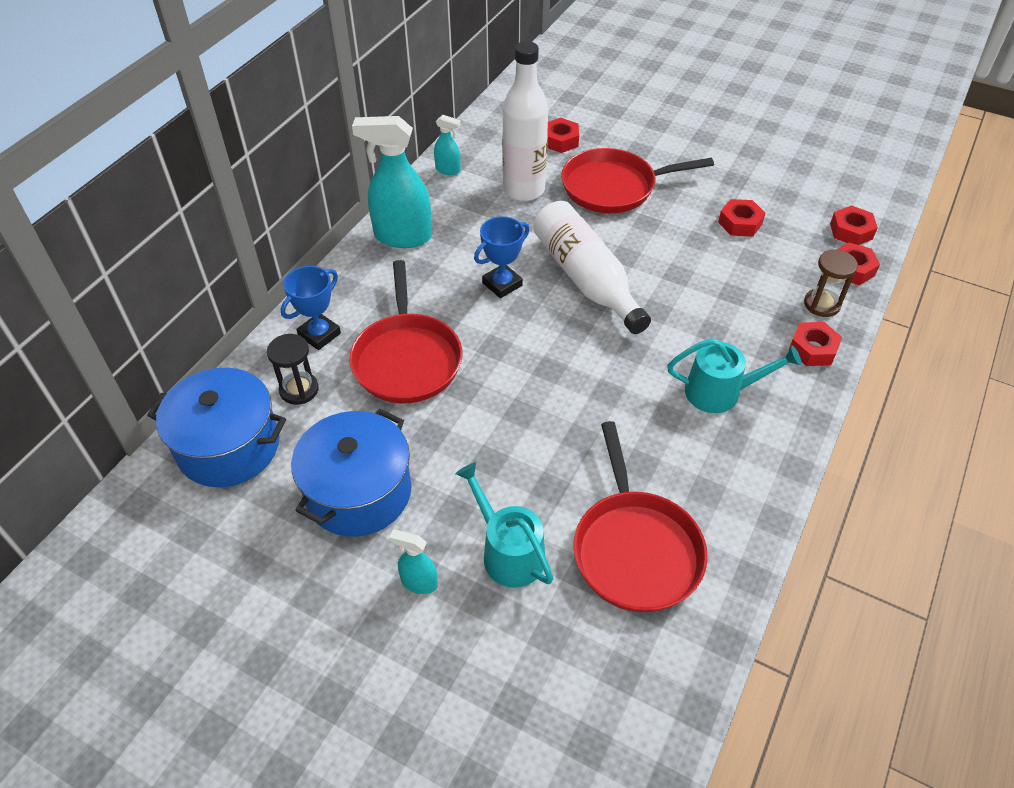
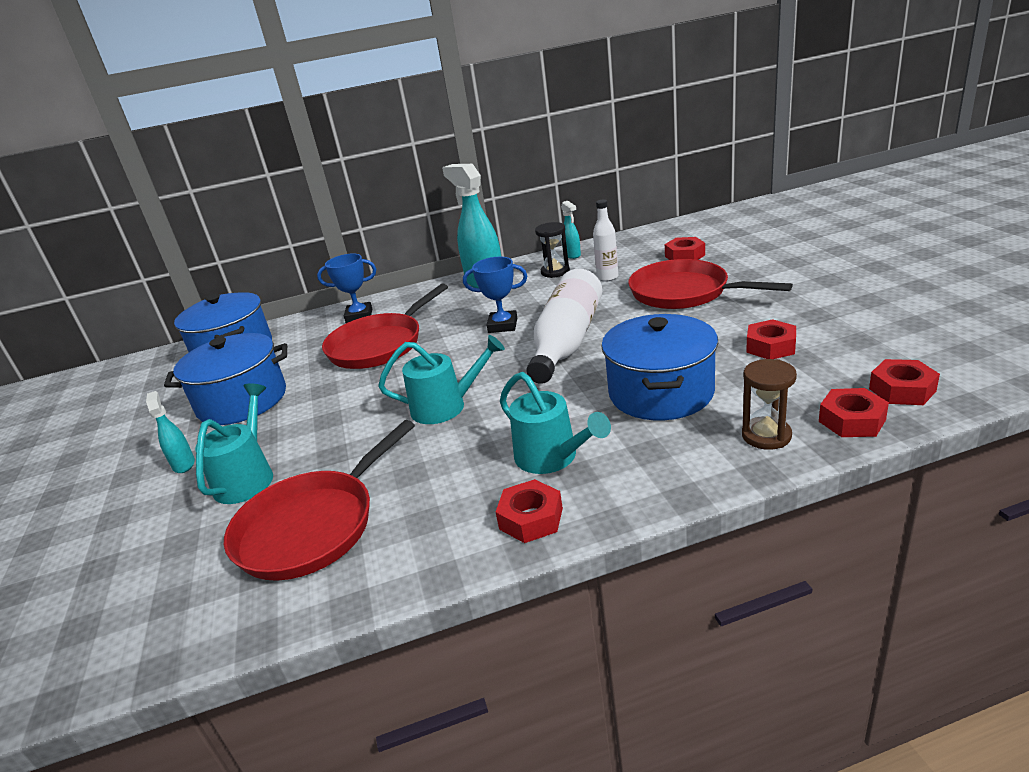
camera: 50 degrees right, 20 degrees down
(299, 390) = (305, 338): black hourglass -> black hourglass (555, 272)
(524, 190) = (607, 277): white bottle -> white bottle, size x0.53
(577, 392) = (445, 406): none -> turquoise watering can
(719, 299) = (661, 392): none -> blue pot
(813, 349) = (697, 466): red nut -> red nut (531, 518)

